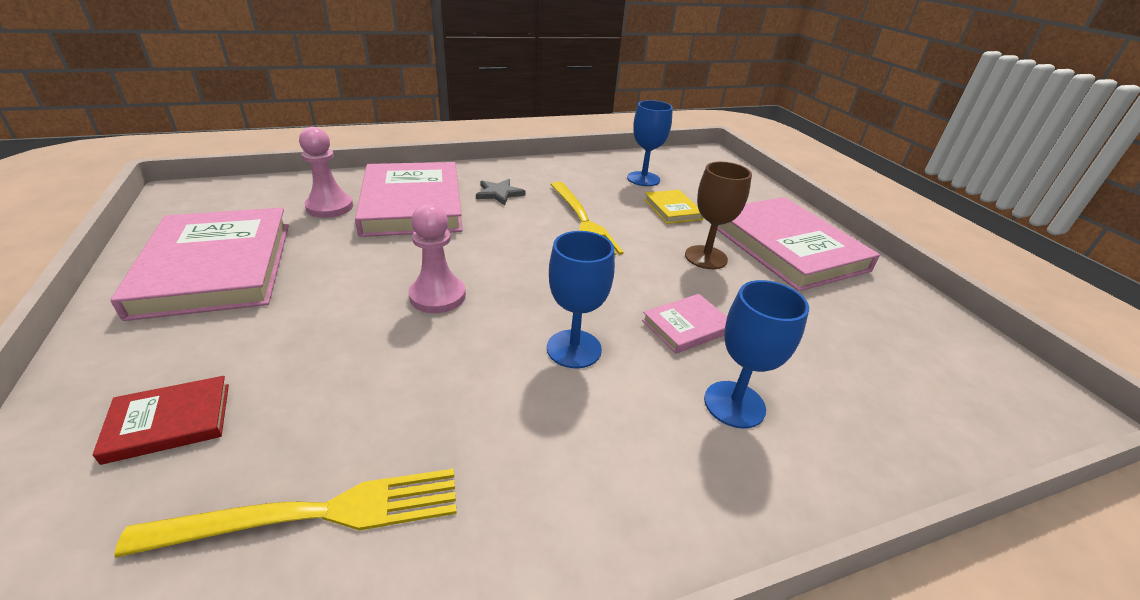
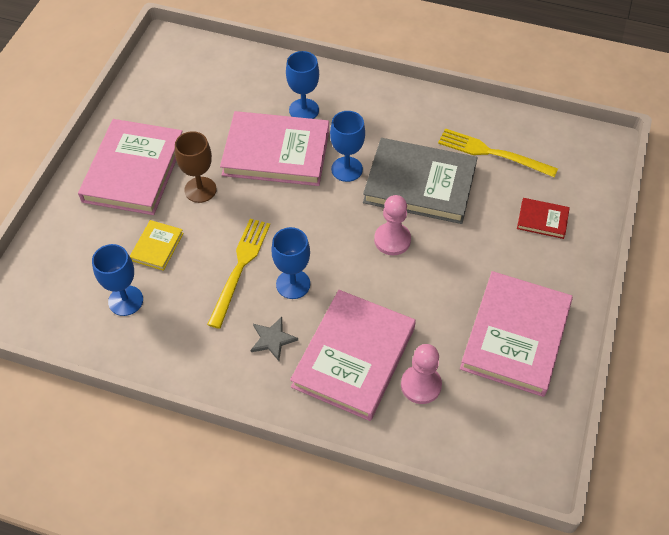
camera: 140 degrees left, 20 degrees up
(443, 379) = (420, 184): none -> grey book
(519, 226) = (293, 284): none -> blue goblet
(687, 326) = (276, 152): pink book -> pink book, size x2.19

